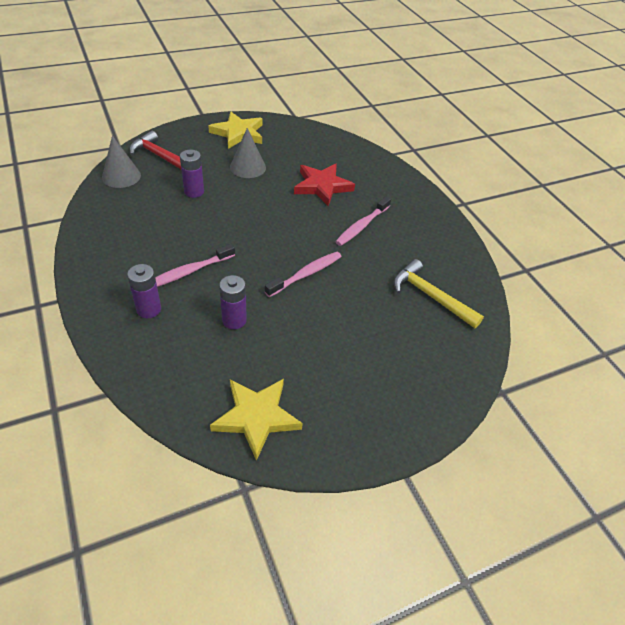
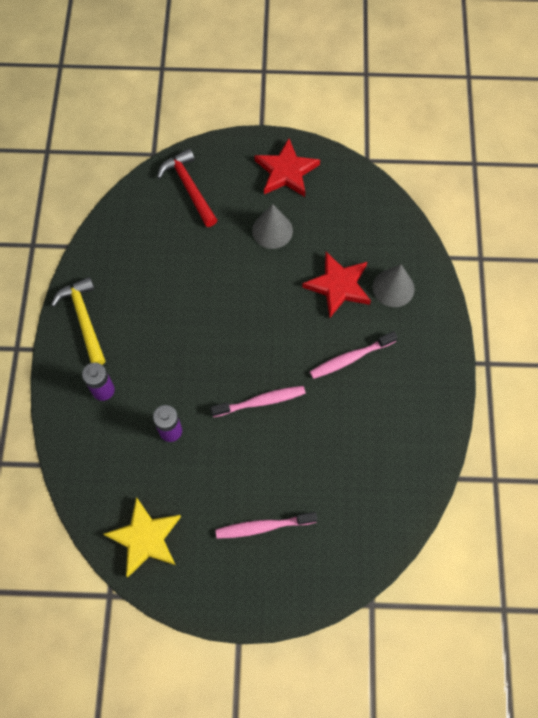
camera: 30 degrees right, 20 degrees up
(121, 176) = (139, 204): grey cone -> grey cone (393, 288)
(189, 272) = (154, 358): pink toothbrush -> pink toothbrush (263, 526)
(194, 192) = (201, 250): purple battery -> none
(238, 133) = (286, 172): yellow star -> red star
(430, 296) = (368, 475): yellow hammer -> yellow hammer (84, 319)

